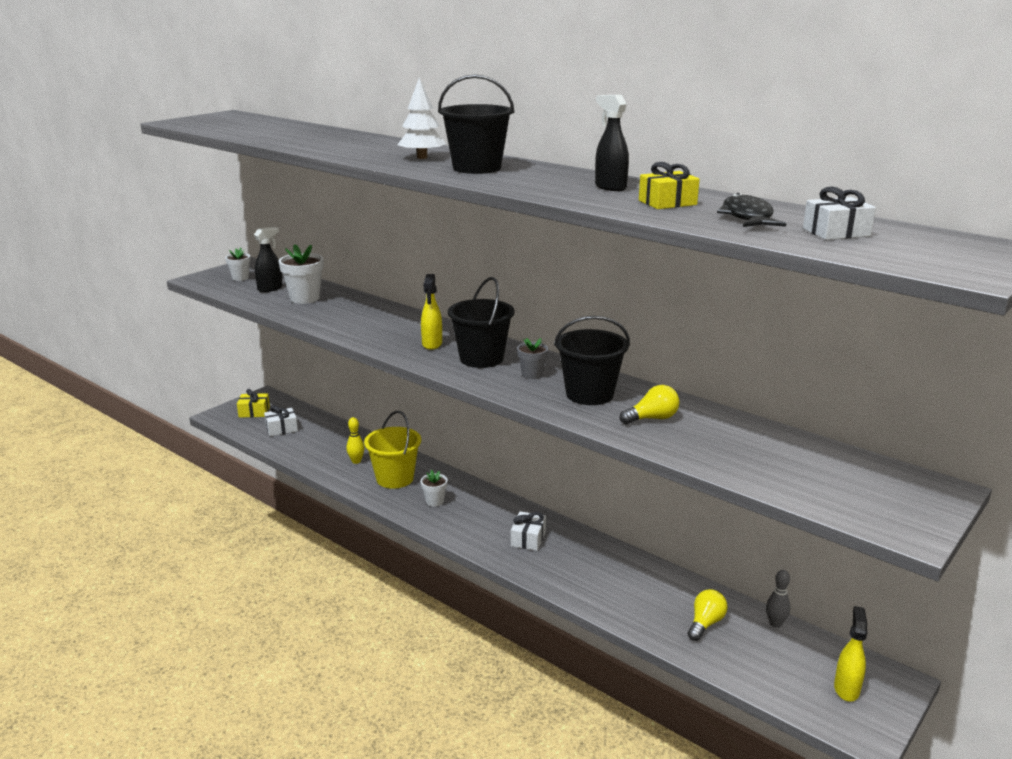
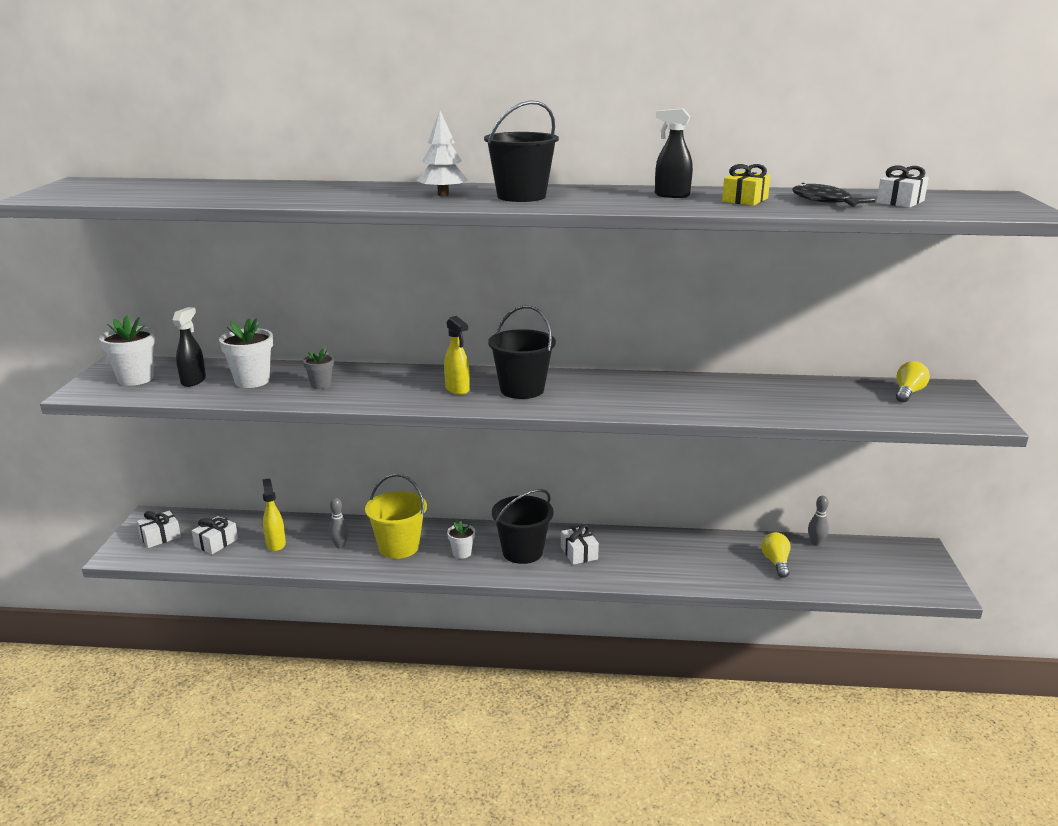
camera: 35 degrees left, 0 degrees up
(240, 278) = (135, 379): white flower pot -> white flower pot, size x1.71
(254, 412) = (160, 537): yellow gift -> white gift
(356, 461) = (340, 545): yellow bowling pin -> grey bowling pin
(532, 374) = (585, 390): grey flower pot -> grey flower pot (321, 385)
(589, 394) = (654, 393): black bucket -> black bucket (522, 552)
(652, 418) = (726, 397): yellow light bulb -> yellow light bulb (908, 393)
(846, 689) = (902, 567): yellow spray bottle -> yellow spray bottle (276, 544)

